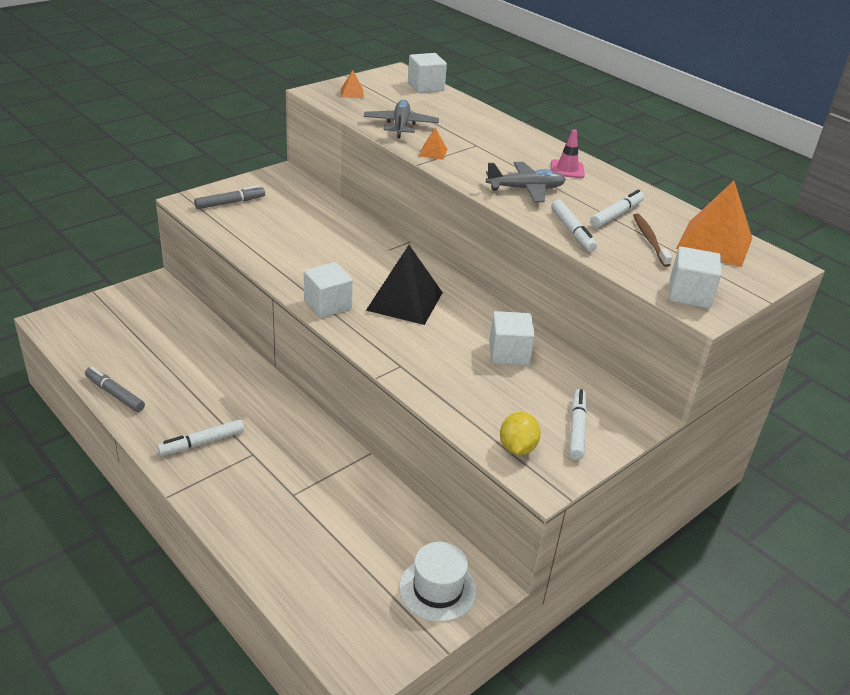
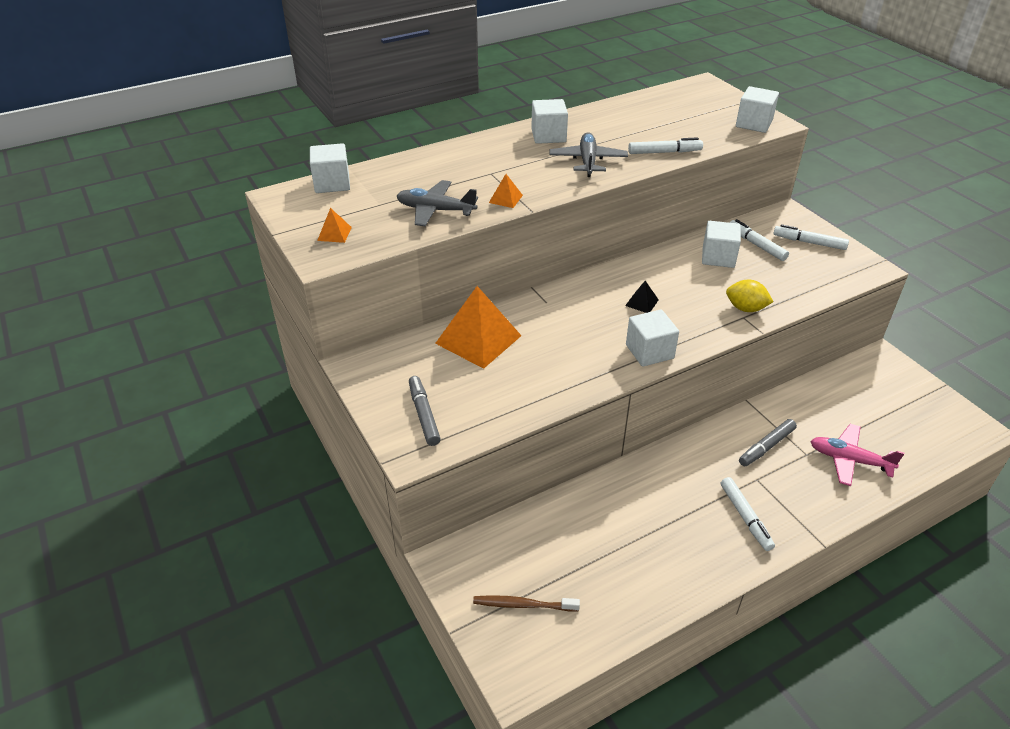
camera: 75 degrees left, 5 degrees up
(115, 394) = (671, 596): grey marker -> grey marker (766, 447)
(288, 529) = (849, 460): none -> pink plane
(405, 301) = (641, 302): black pyramid -> black pyramid, size x0.44
(437, 589) = (891, 381): white hat -> none
(517, 448) = (838, 272): yellow lemon -> yellow lemon (745, 308)
(567, 169) = (548, 136): pink traffic cone -> white cube
(616, 215) = (634, 129): white marker -> white marker (756, 245)
(649, 240) = (675, 123): brown toothbrush -> brown toothbrush (523, 605)
(714, 243) = (676, 100): orange pyramid -> orange pyramid (478, 339)

